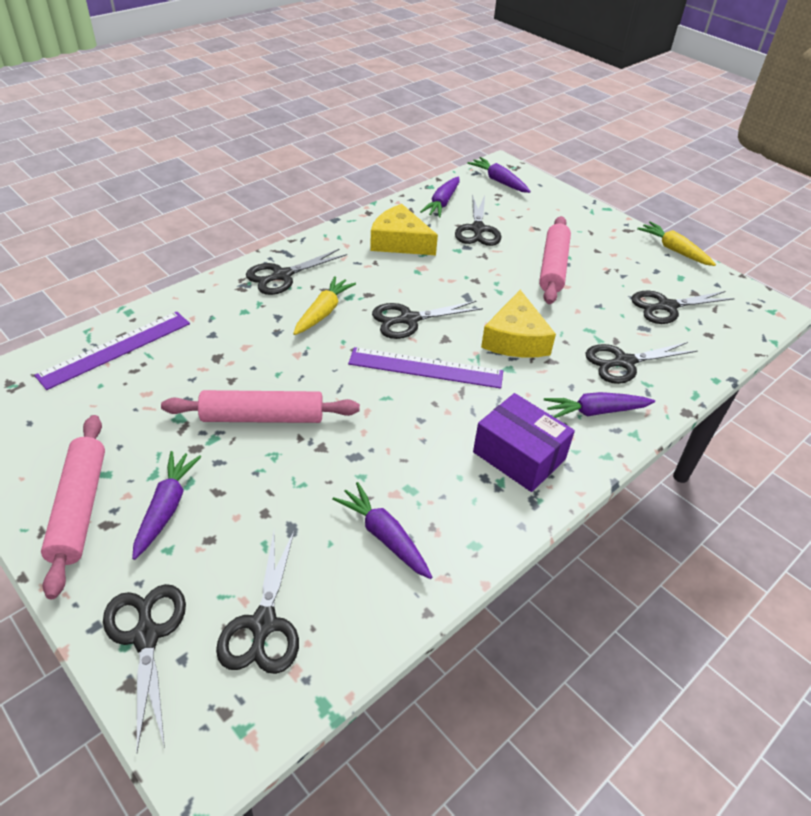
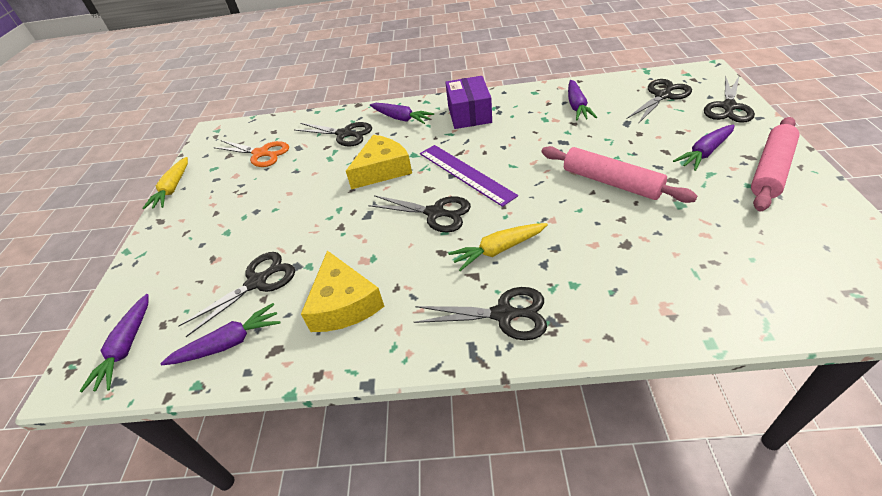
camera: 130 degrees left, 0 degrees up
(115, 349) = (732, 294): purple ruler -> none
(553, 267) = (270, 212): pink rolling pin -> none
(667, 307) = (261, 153): black scissors -> orange scissors

